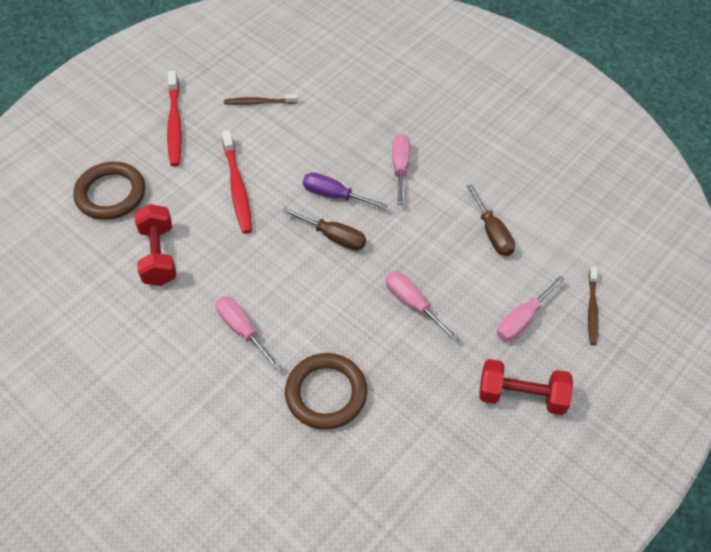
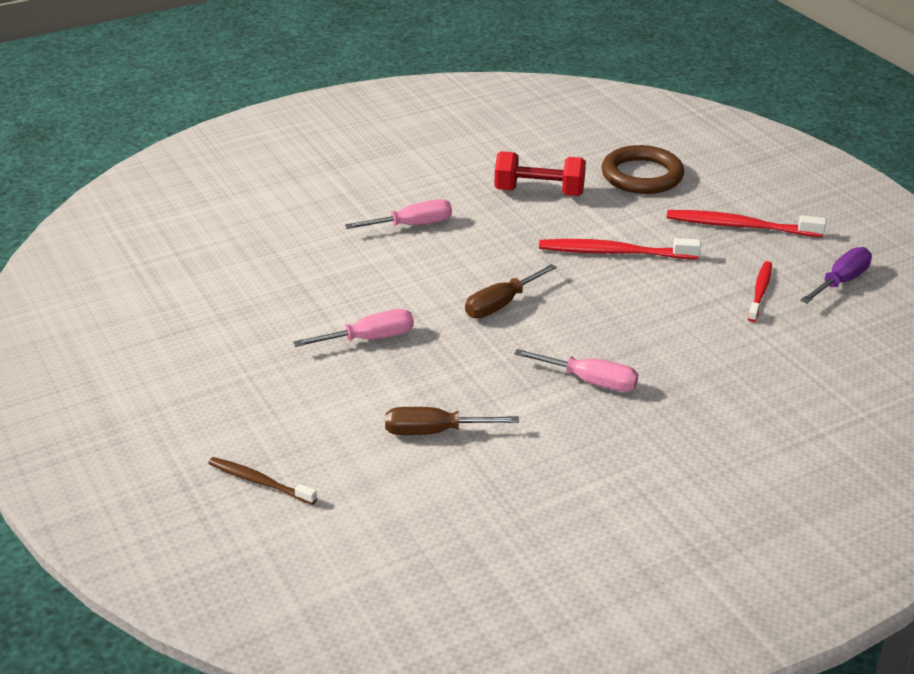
camera: 110 degrees right, 20 degrees down
(259, 102) = (760, 291): brown toothbrush -> red toothbrush
(326, 393) = (301, 259): brown ring -> none
(334, 195) = (566, 318): purple screwdriver -> purple screwdriver (841, 282)
(521, 396) = (195, 385): red dumbbell -> none
(522, 319) = (289, 416): pink screwdriver -> none

